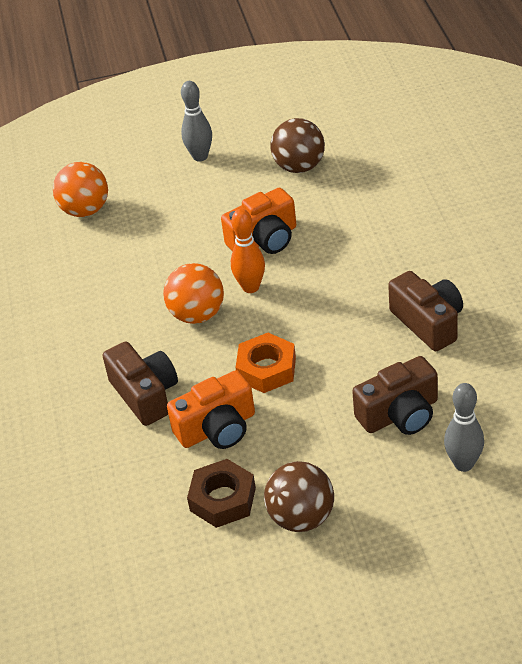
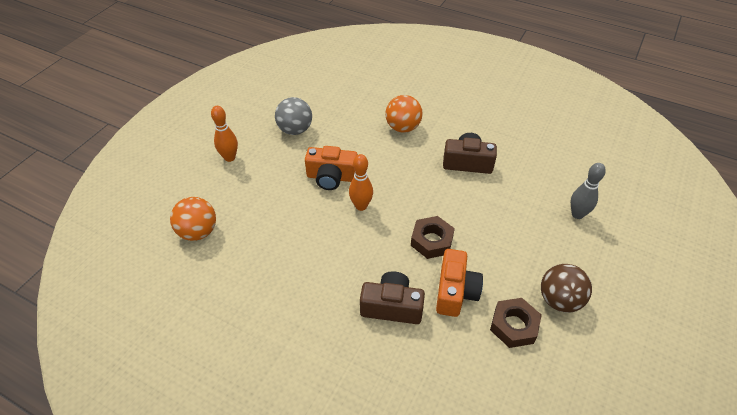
camera: 55 degrees left, 5 degrees up
(197, 314) = (354, 241): orange ball -> orange ball (403, 127)
(200, 156) = (230, 157): grey bowling pin -> orange bowling pin
(264, 239) = (331, 177): orange camera -> orange camera turned 90 degrees clockwise
(266, 369) = (431, 241): orange nut -> brown nut
(299, 167) = (295, 130): brown ball -> grey ball
(400, 414) = (520, 213): brown camera -> none

